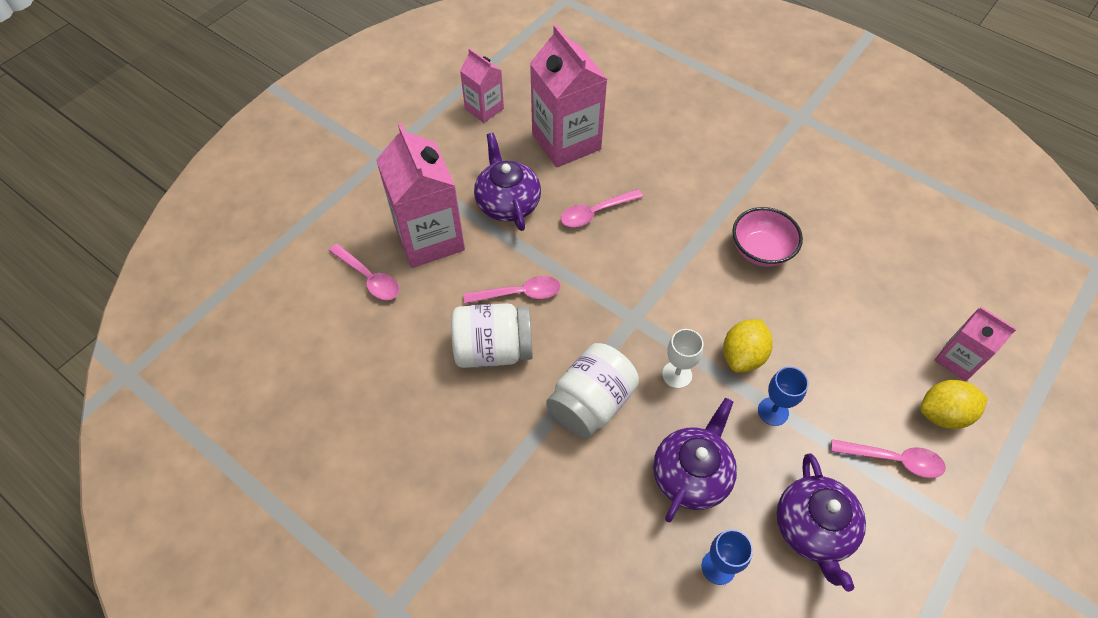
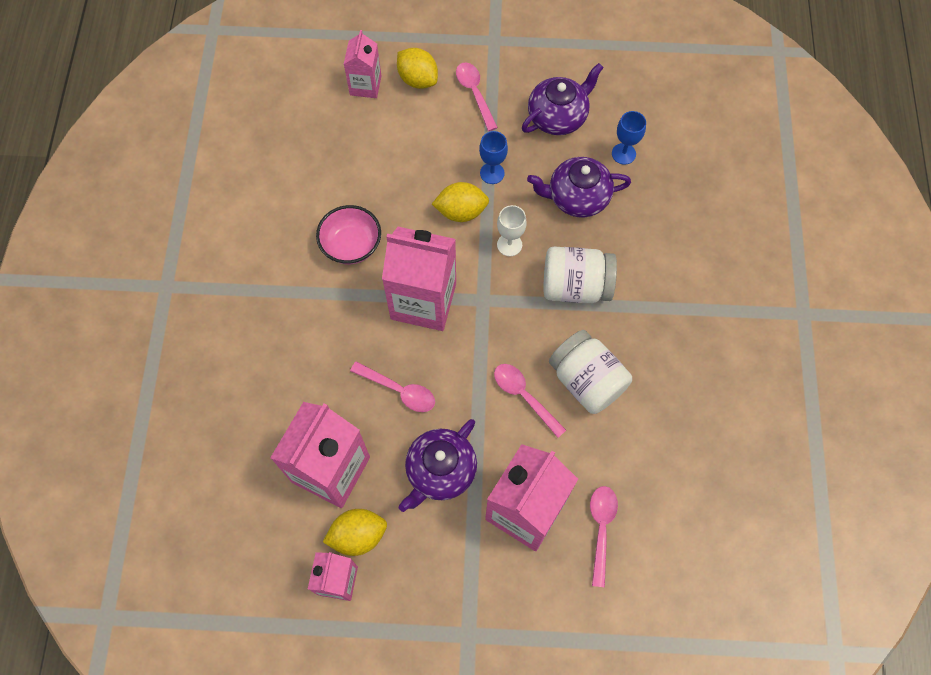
camera: 125 degrees left, 10 degrees up
(504, 133) = (358, 535): none -> yellow lemon
(665, 273) = (423, 301): none -> pink carton

